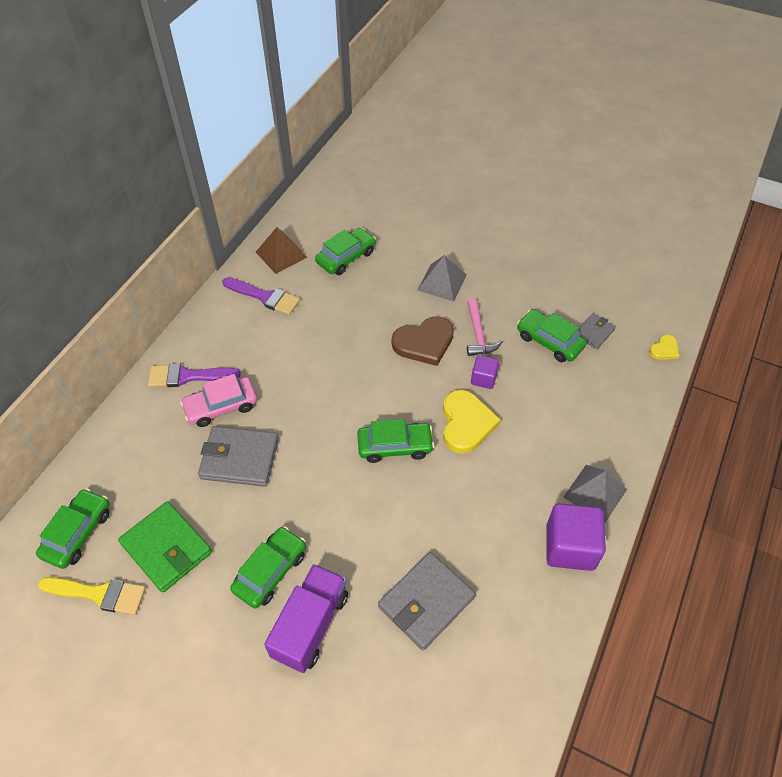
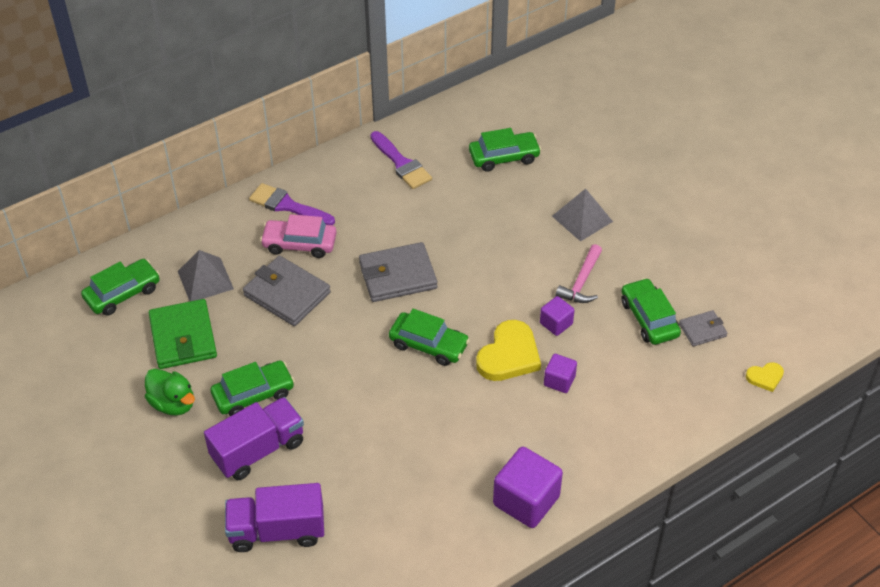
camera: 30 degrees right, 5 degrees down
(98, 594) = (111, 346): yellow brush -> none
(198, 621) = (173, 403): none -> green duck
(281, 254) = (443, 130): brown pyramid -> none
(381, 698) = (277, 530): none -> purple truck
(424, 343) = (522, 267): brown heart -> none
(426, 602) = (365, 480): grey wallet -> grey wallet (397, 275)
(520, 426) = (559, 381): none -> purple cube
(595, 493) = (586, 469): grey pyramid -> grey pyramid (205, 279)

